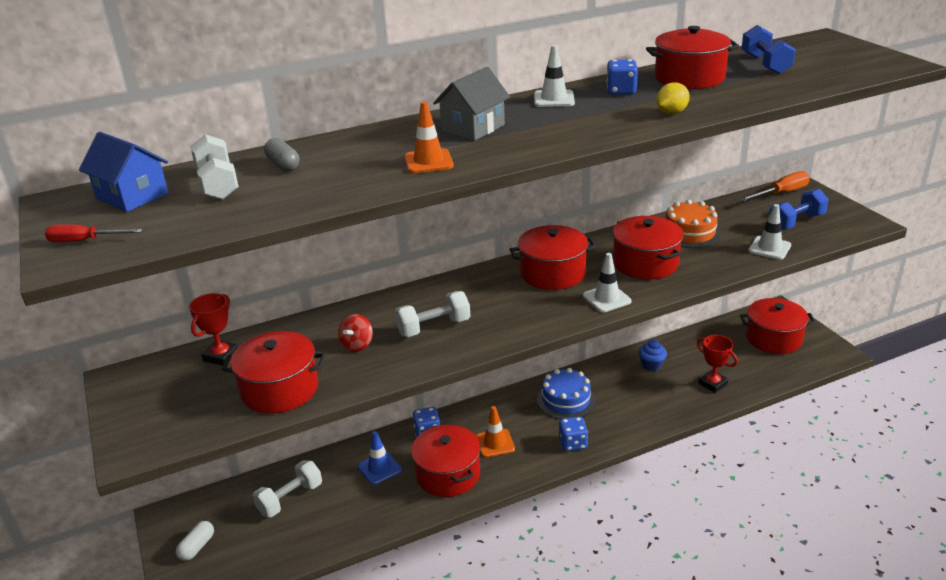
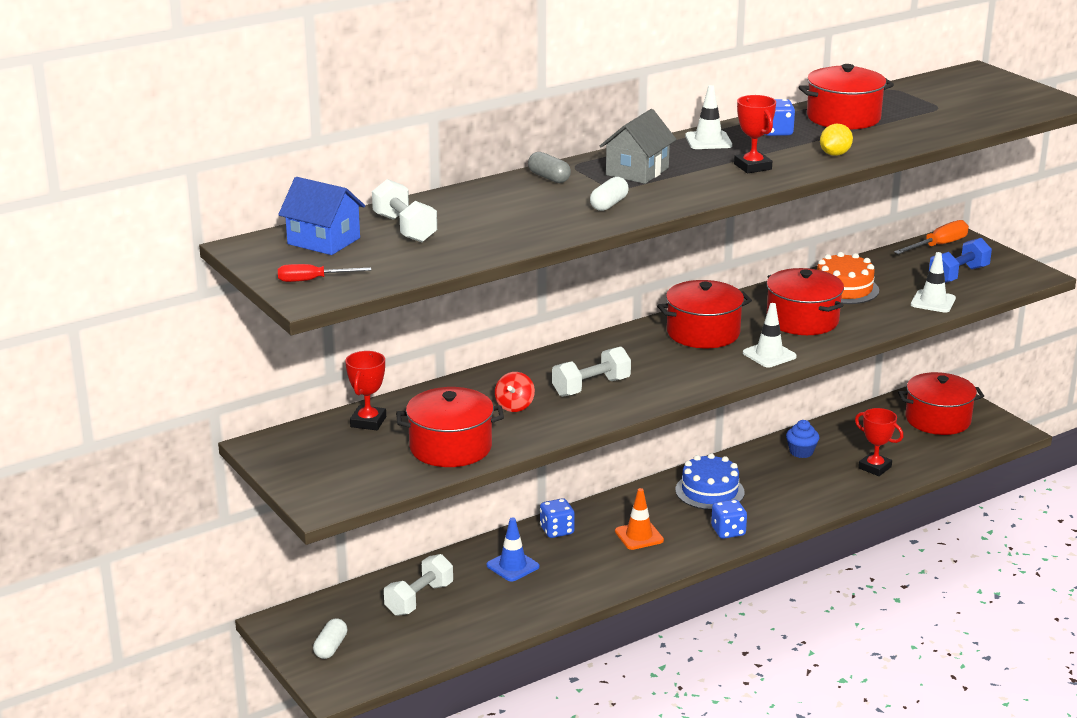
camera: 10 degrees left, 5 degrees down
(283, 165) = (459, 209): grey capsule -> grey capsule (549, 178)
(428, 161) = (609, 204): orange traffic cone -> white capsule
(448, 474) = (594, 567): red pot -> none
(586, 124) = (752, 167): none -> red trophy
(765, 64) = (919, 102): blue dumbbell -> none

